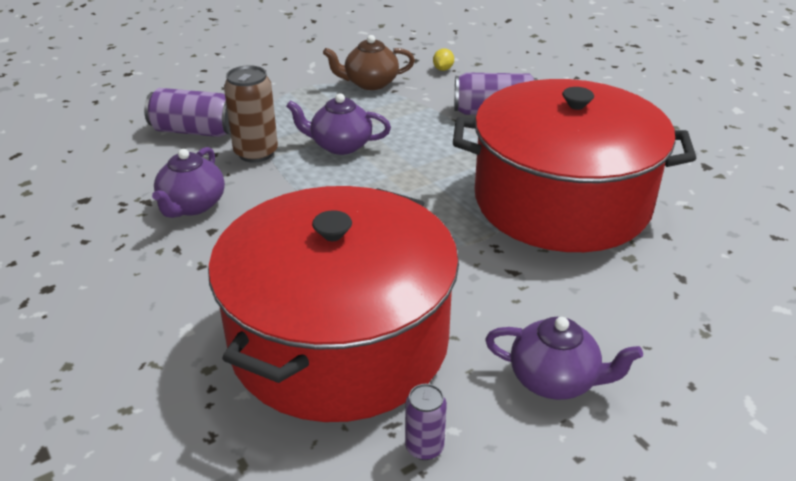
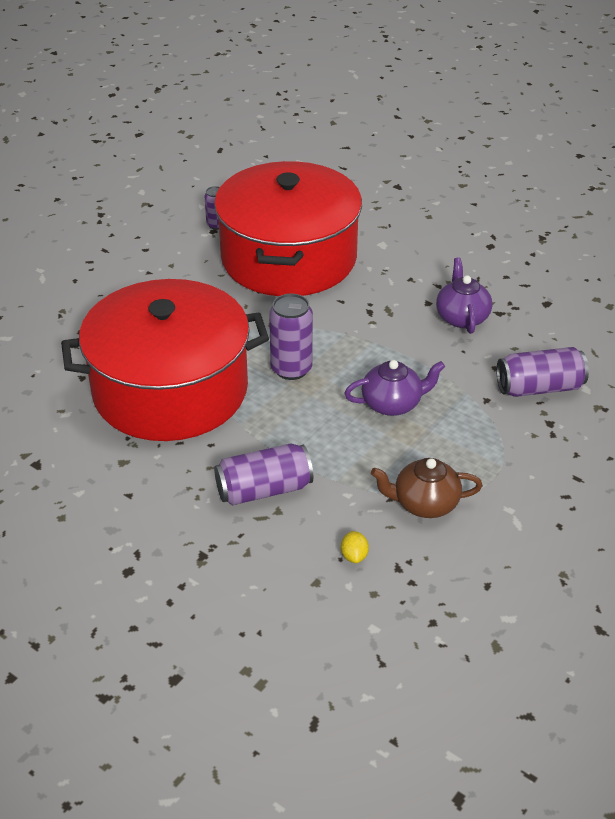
camera: 160 degrees right, 5 degrees up
(256, 153) = (460, 377): brown can -> none
(370, 83) = (424, 503): brown teapot -> brown teapot turned 150 degrees counterclockwise
(420, 194) = (291, 369): none -> purple can
(555, 380) = (155, 266): purple teapot -> none

